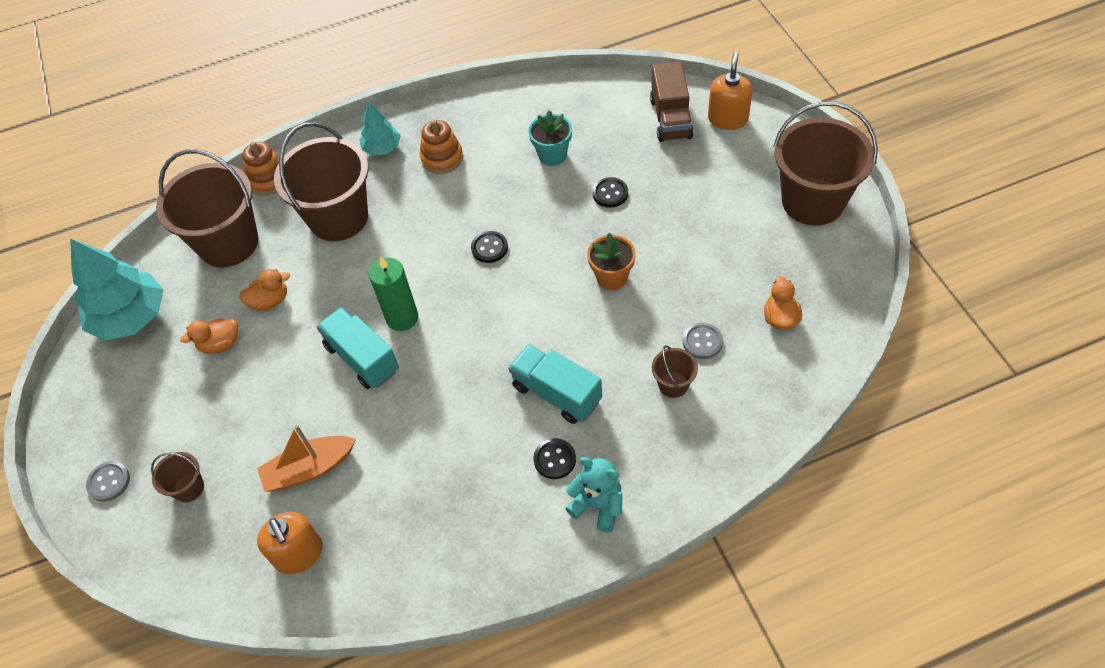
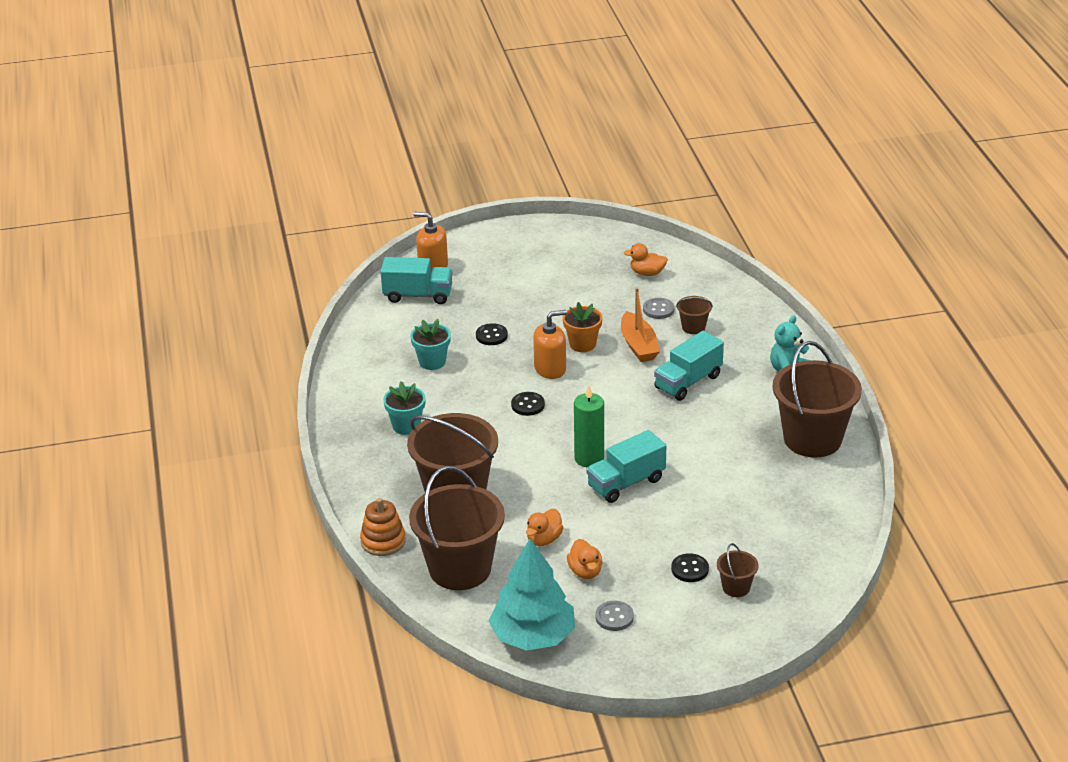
camera: 85 degrees left, 20 degrees down
(109, 482) = (720, 640): grey button -> grey button (614, 617)
(270, 301) = (544, 539): orange duck -> orange duck turned 135 degrees counterclockwise
(299, 554) = (807, 522): orange soap dispenser -> orange soap dispenser (550, 369)
(309, 469) = (731, 515): orange boat -> orange boat (638, 345)
(382, 148) = (374, 463): turquoise tree -> none
(442, 158) = (406, 426): orange stacking toy -> turquoise flower pot
(554, 459) = (747, 388): black button -> black button (690, 569)
(670, 118) = (418, 295): brown truck -> turquoise truck
(812, 201) = (540, 242): brown bucket -> brown bucket (812, 439)

